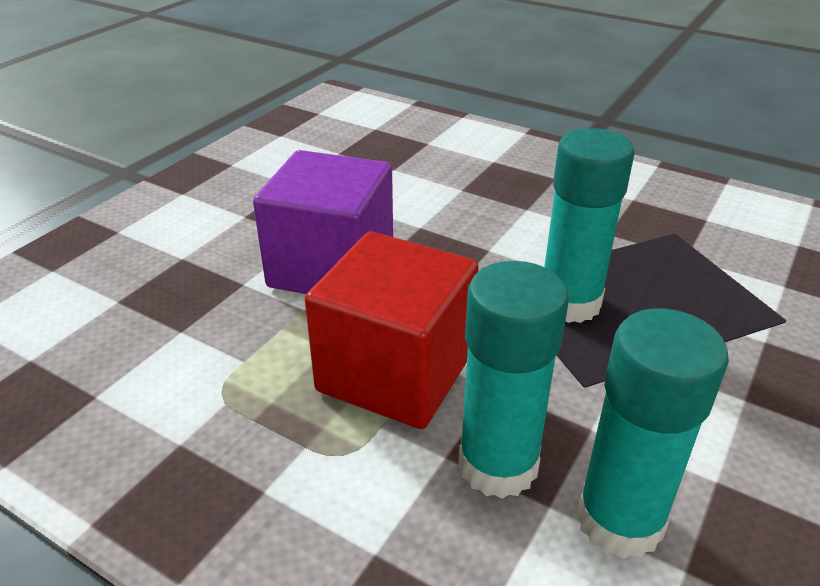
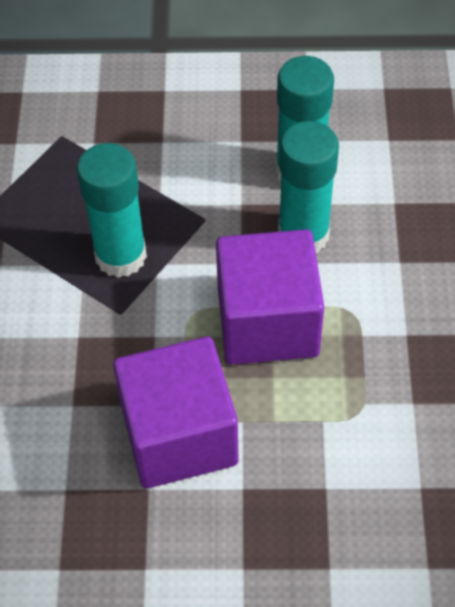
camera: 120 degrees left, 20 degrees up
(395, 372) = (267, 322): red cube -> purple cube

